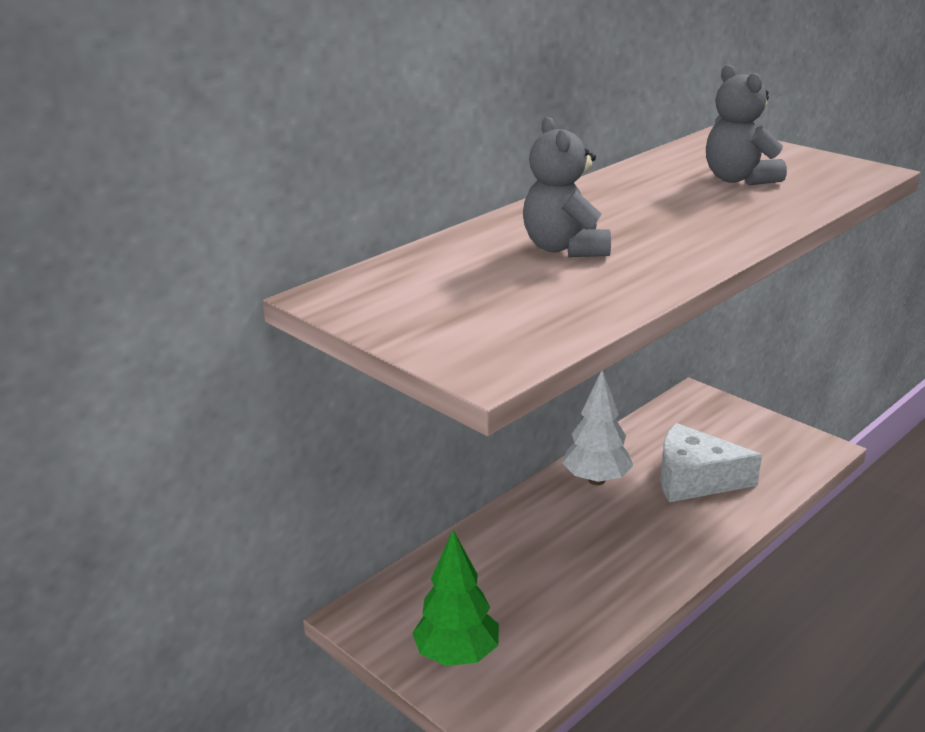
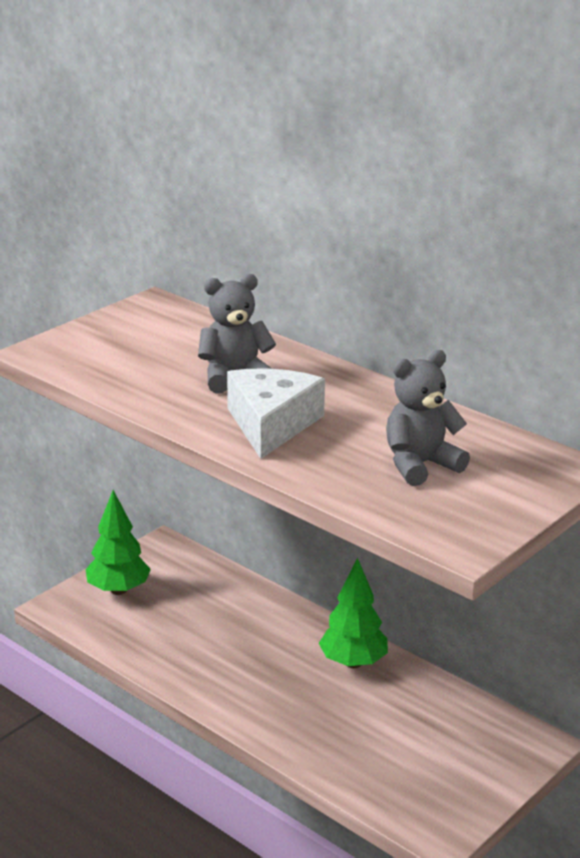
camera: 85 degrees right, 0 degrees up
(596, 480) = (353, 663): white tree -> green tree
(695, 479) = (362, 727): white cheese -> white cheese (271, 424)

